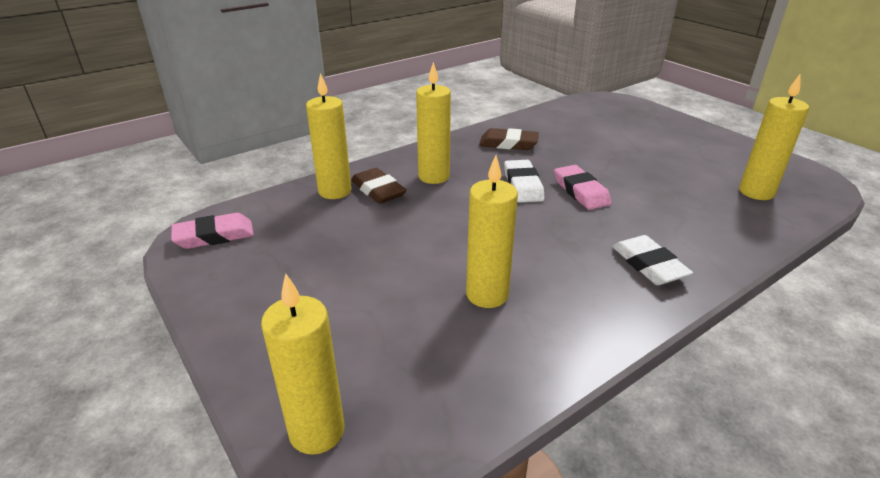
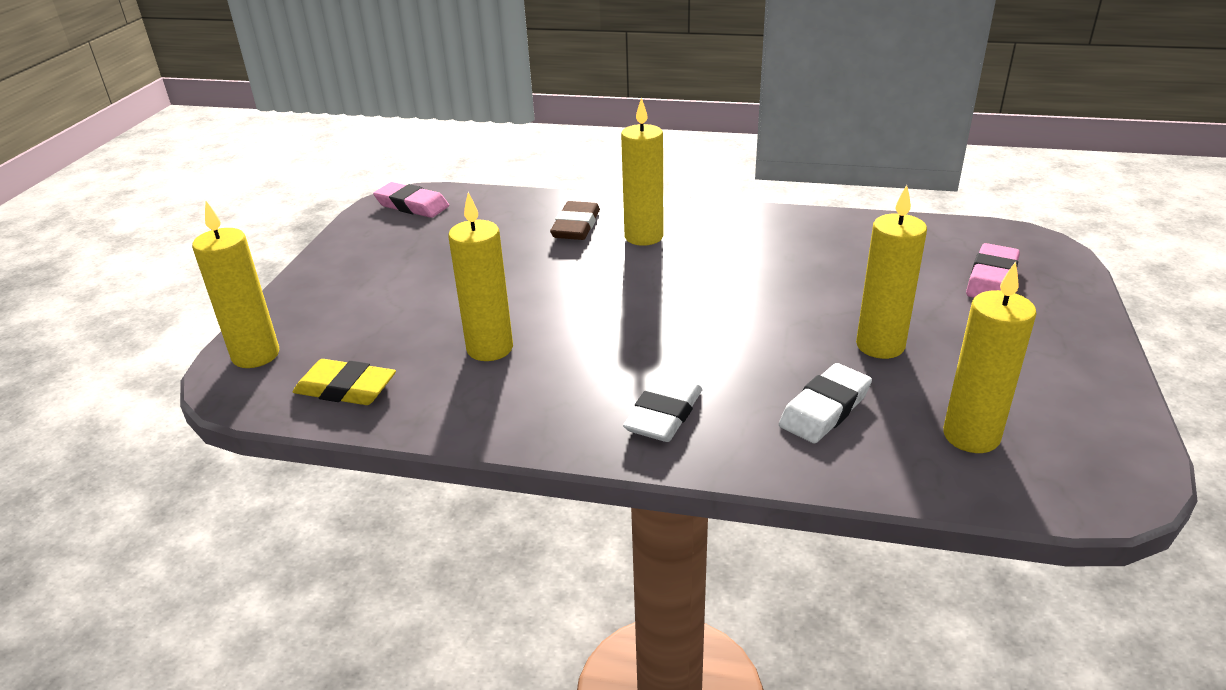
camera: 50 degrees right, 0 degrees up
(335, 191) = (543, 211): yellow candle -> yellow candle (880, 345)
(451, 394) = (346, 388): none -> yellow eraser
(508, 144) = (783, 239): brown eraser -> none
(523, 185) = (707, 285): white eraser -> white eraser (825, 409)
(581, 191) = (752, 320): pink eraser -> pink eraser (991, 279)

